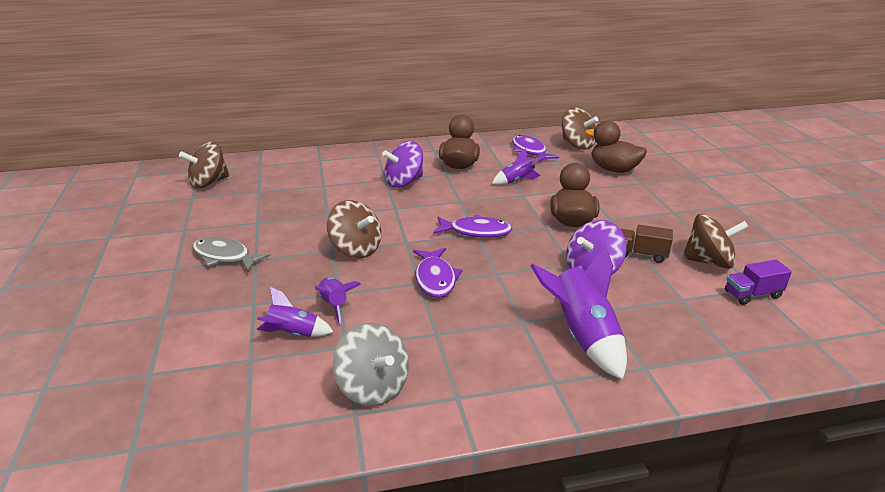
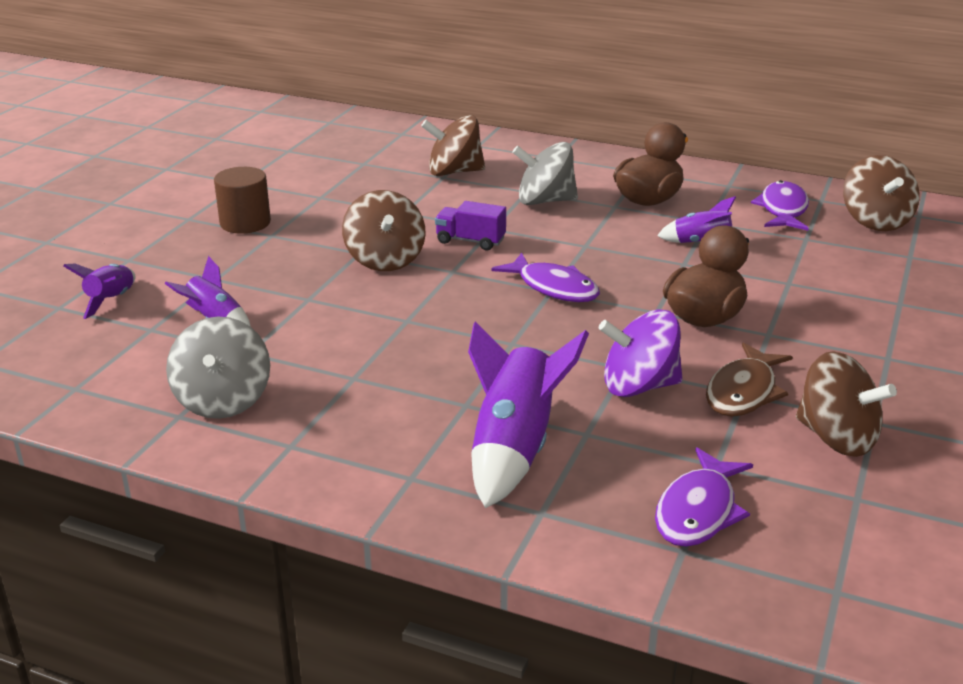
camera: 35 degrees right, 0 degrees up
(209, 183) = (323, 139): brown spinning top -> brown spinning top (454, 172)
(225, 257) = (245, 223): grey fish -> brown cylinder
(334, 305) = (288, 309): purple rocket -> purple rocket (111, 301)
(404, 182) = (545, 201): purple spinning top -> grey spinning top
(435, 279) = (430, 322): purple fish -> purple fish (698, 511)
(614, 169) = (881, 272): brown duck -> none
(641, 254) = (743, 392): brown truck -> brown fish
(752, 294) = (837, 502): purple truck -> purple truck (470, 241)

